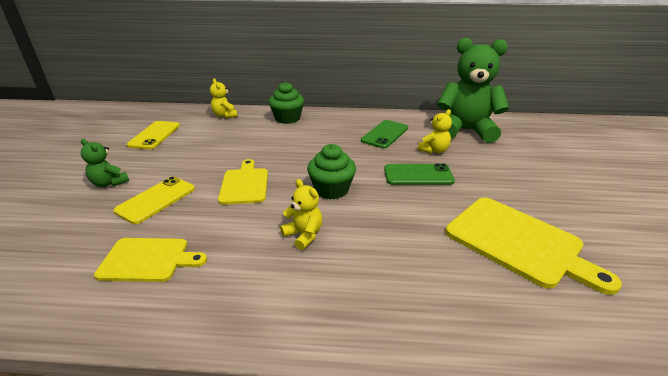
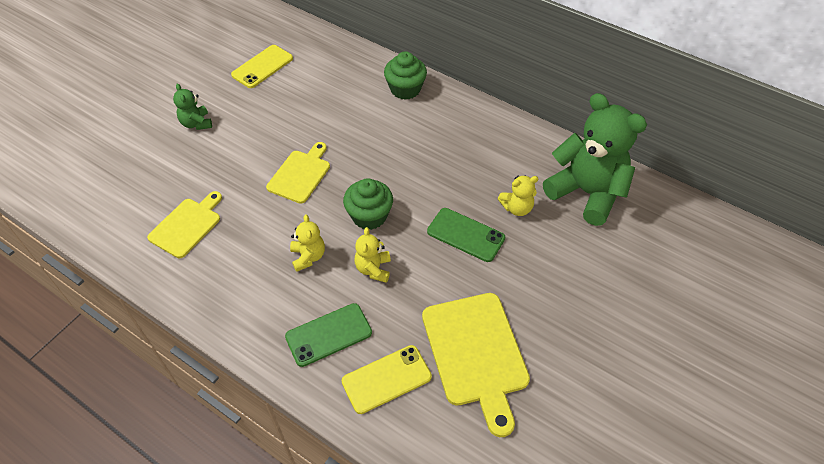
camera: 30 degrees right, 20 degrees up
(148, 259) = (187, 225): yellow cutting board -> yellow cutting board turned 90 degrees counterclockwise
(156, 200) = (221, 162): yellow phone -> yellow phone (386, 379)
(225, 115) = (345, 58): yellow teddy bear -> yellow teddy bear (373, 269)
(385, 134) = (487, 160): green phone -> green phone (328, 335)

